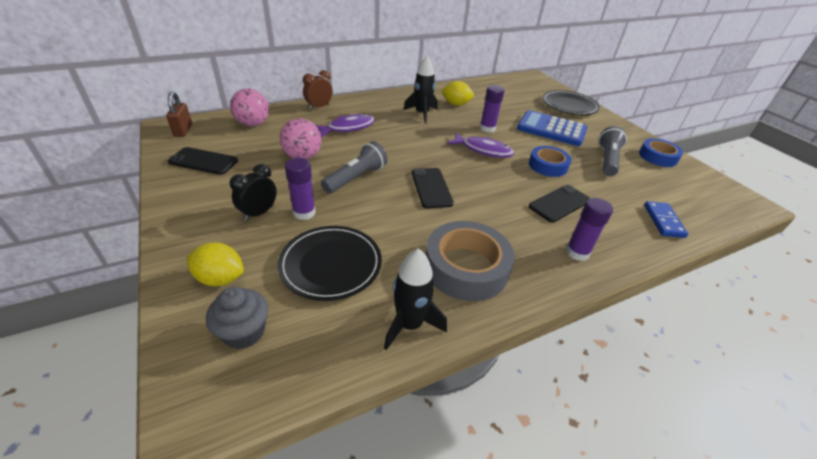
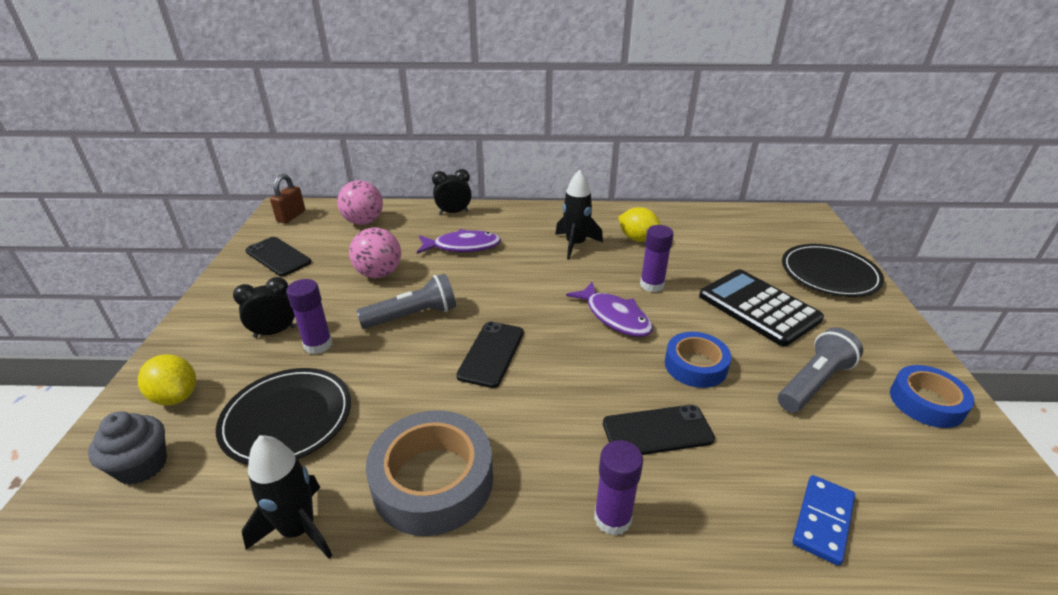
camera: 30 degrees right, 5 degrees down
(319, 107) = (453, 212): brown clock -> black clock
(551, 129) = (758, 307): blue calculator -> black calculator

